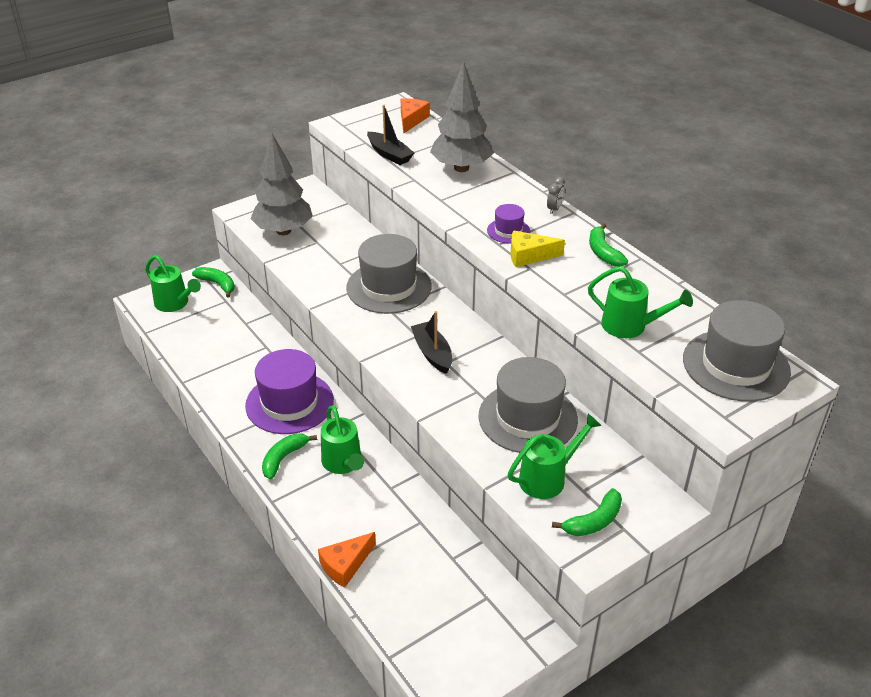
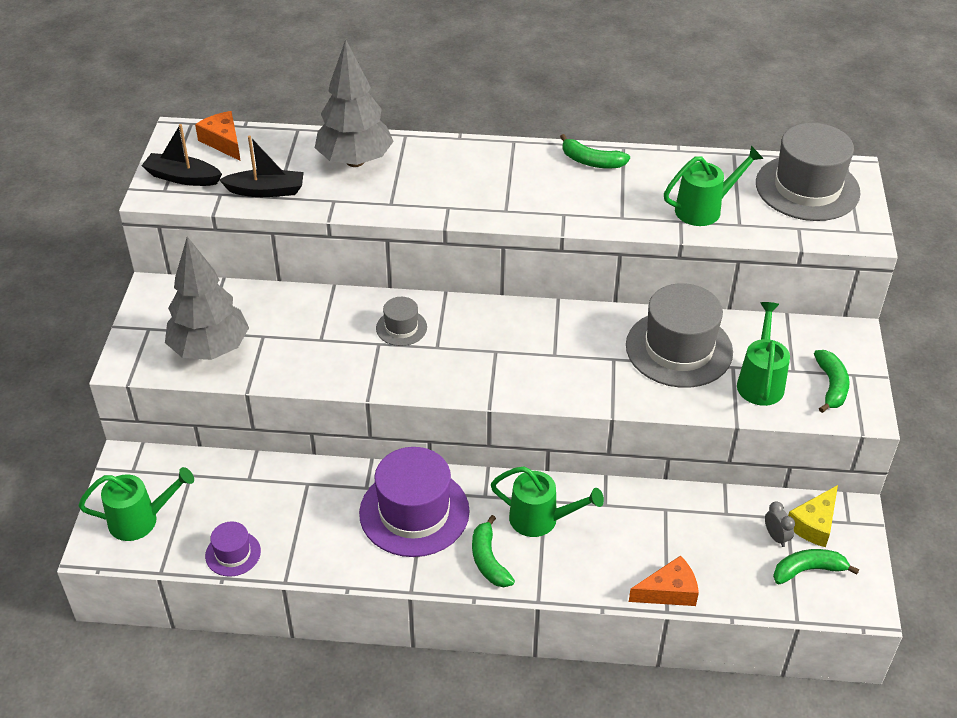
camera: 50 degrees left, 5 degrees up
(217, 284) = (152, 466): green banana -> green banana (808, 570)
(345, 565) = (669, 591): orange cheese -> orange cheese turned 105 degrees counterclockwise
(389, 287) = (401, 328): grey hat -> grey hat, size x0.49
(432, 353) = (532, 356): black boat -> black boat (182, 177)
(508, 231) = (493, 193): purple hat -> purple hat (233, 553)
(529, 256) = (545, 204): yellow cheese -> yellow cheese (814, 524)
(554, 209) = (495, 148): grey clock -> grey clock (776, 537)

